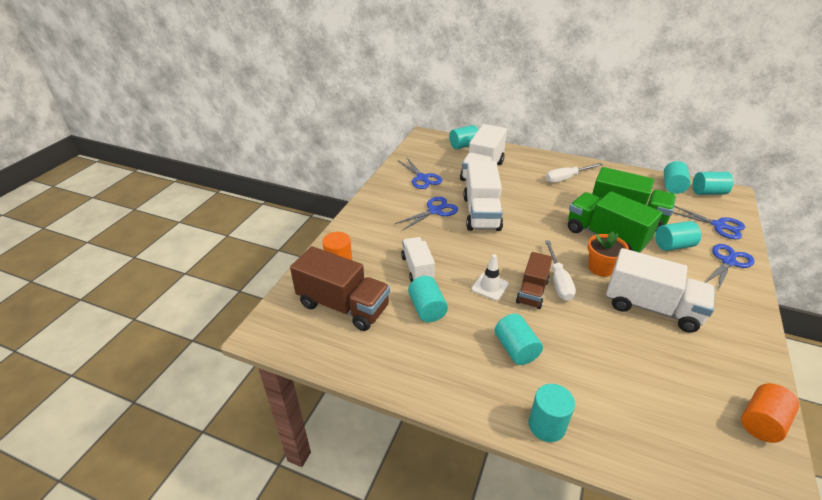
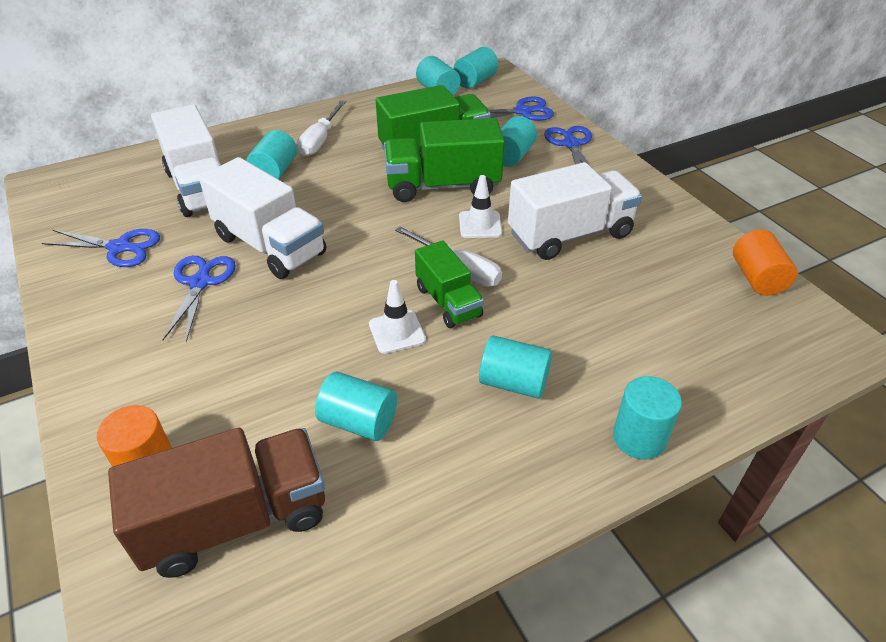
camera: 50 degrees left, 5 degrees up
(417, 268) = (277, 379): white truck -> none
(463, 145) = (127, 166): turquoise cylinder -> turquoise cylinder (275, 172)
(532, 291) = (448, 302): brown truck -> green truck
(601, 268) = (480, 225): orange flower pot -> white traffic cone

